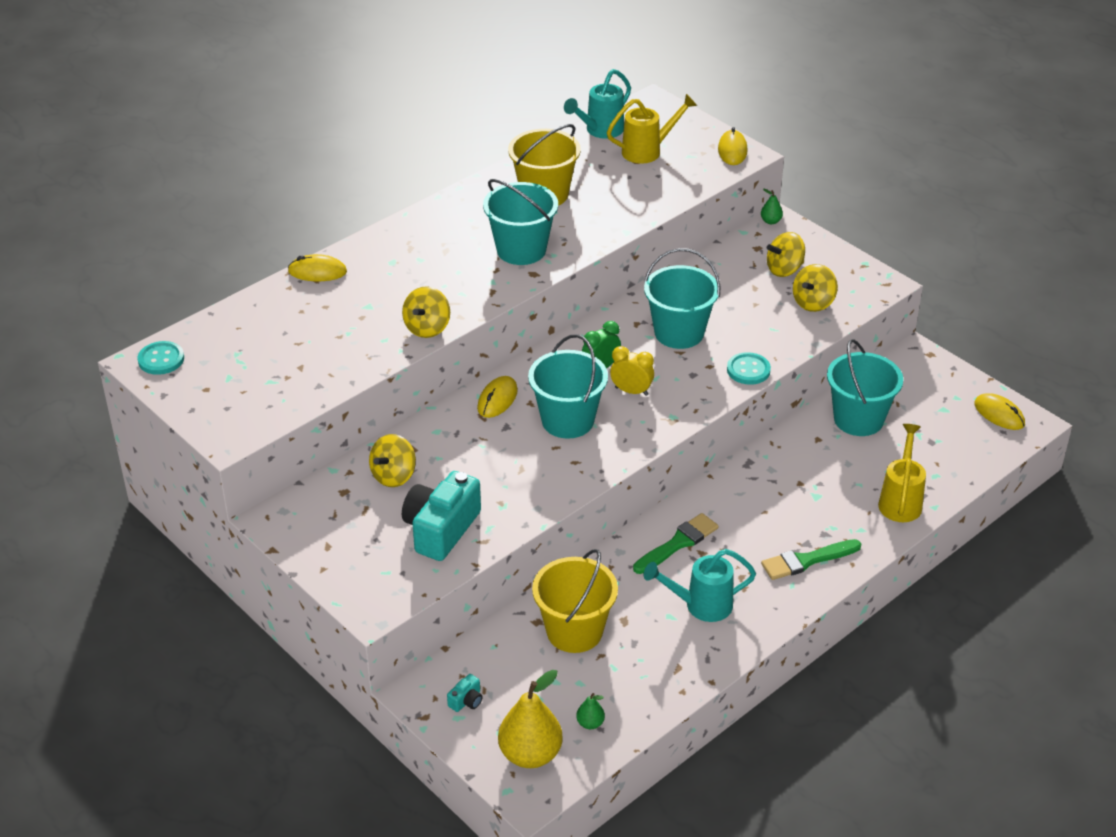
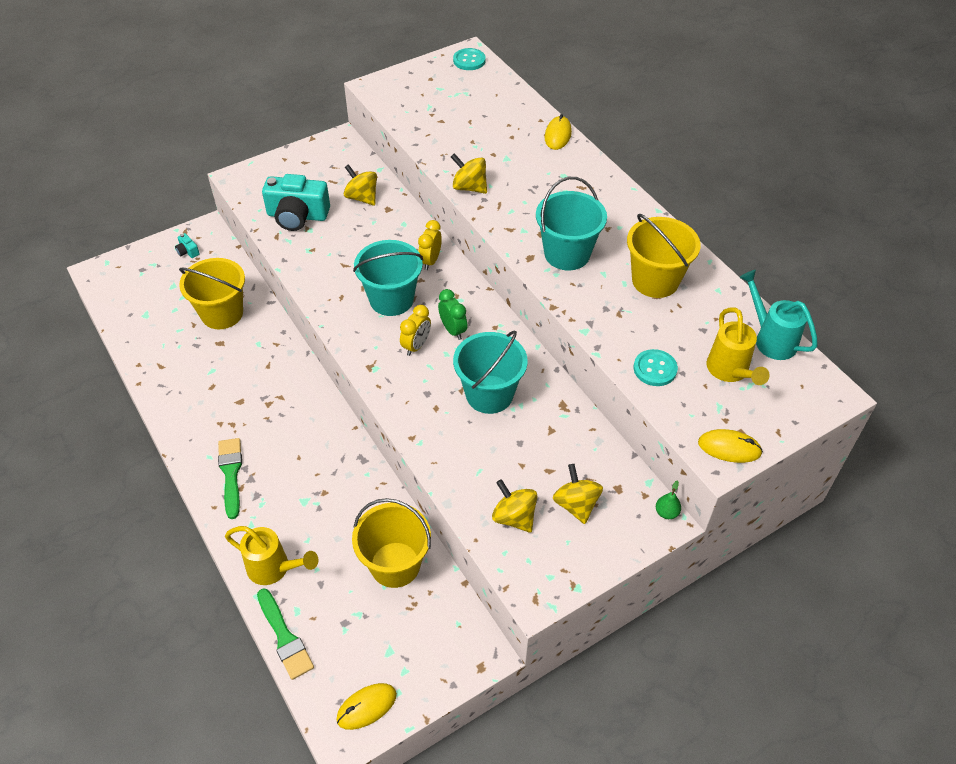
camera: 100 degrees right, 10 degrees up
(441, 529) = (297, 216): turquoise camera -> turquoise camera turned 150 degrees clockwise
(497, 399) = (430, 261): yellow mouse -> yellow clock
(530, 754) = (128, 276): yellow pear -> none
(590, 723) = (137, 309): green pear -> none
(678, 543) = (284, 390): green brush -> green brush (284, 637)
(700, 605) = (214, 391): turquoise watering can -> none
(748, 370) = (422, 436): turquoise button -> turquoise button (655, 369)
(858, 419) = (395, 564): turquoise bucket -> yellow bucket

